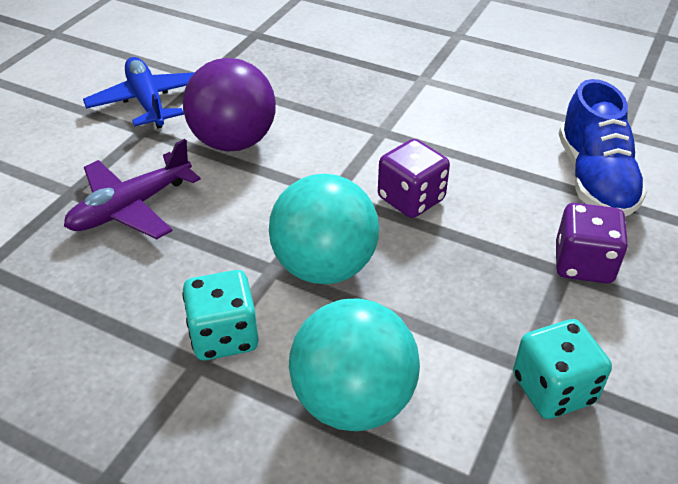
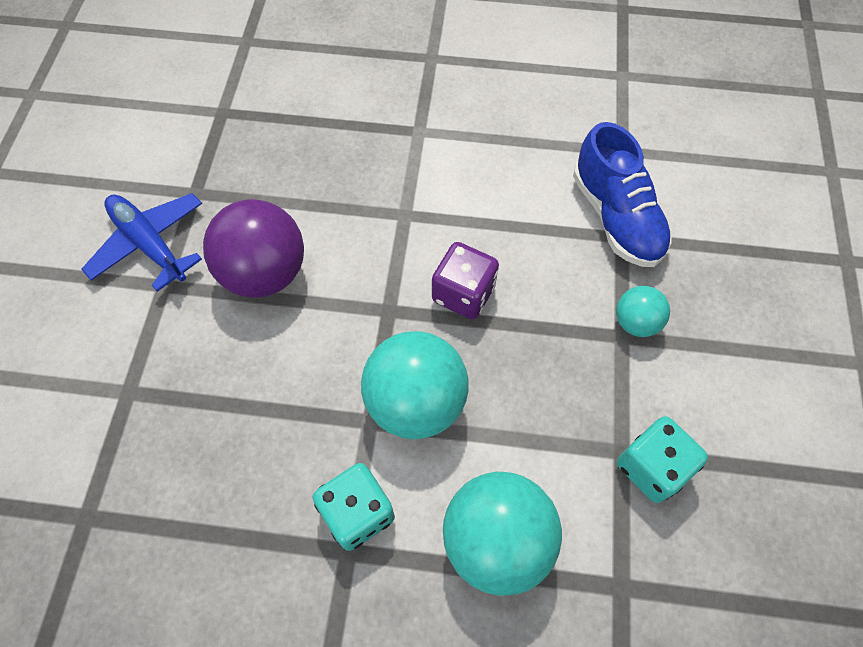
camera: 20 degrees left, 20 degrees up
(131, 207) = (200, 391): purple plane -> none
(583, 264) = (635, 322): purple dice -> turquoise ball

